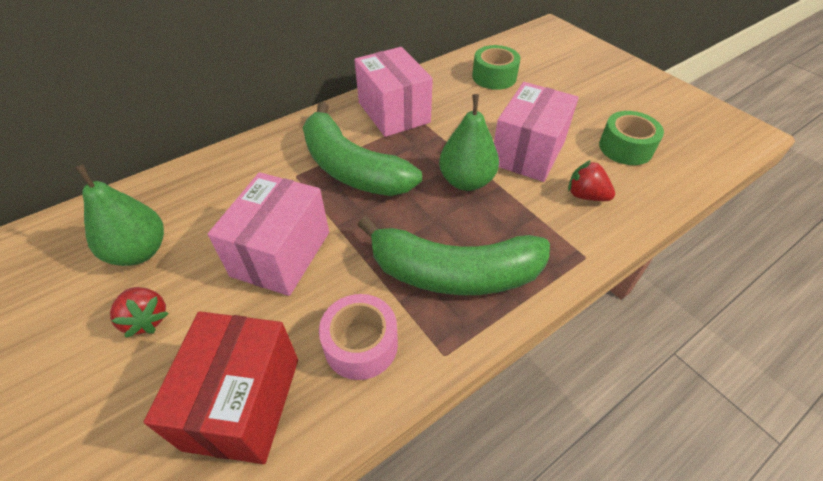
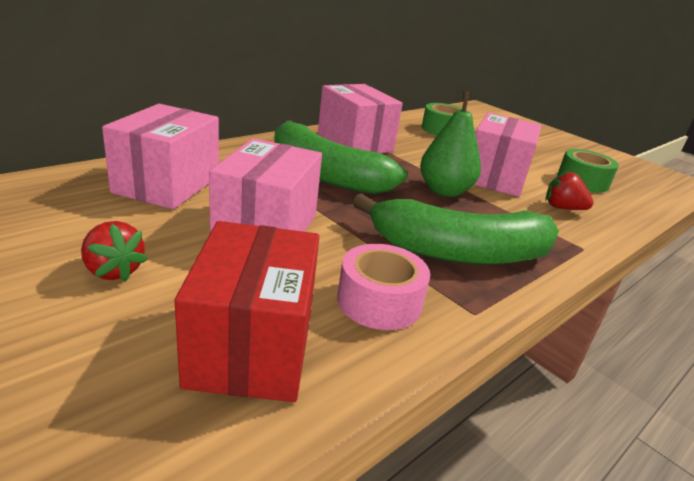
camera: 10 degrees left, 20 degrees down
(139, 251) = (96, 217): green pear -> none
(204, 200) = (167, 184): none -> pink box

